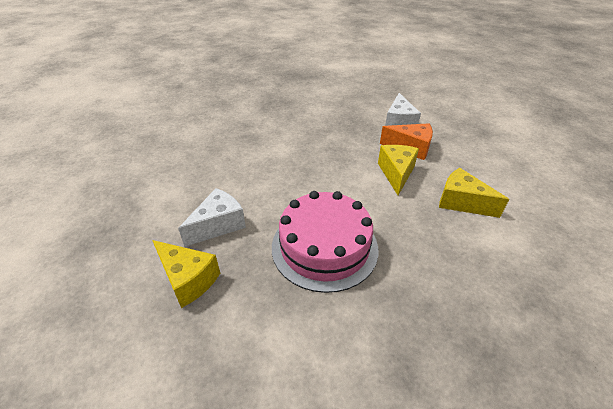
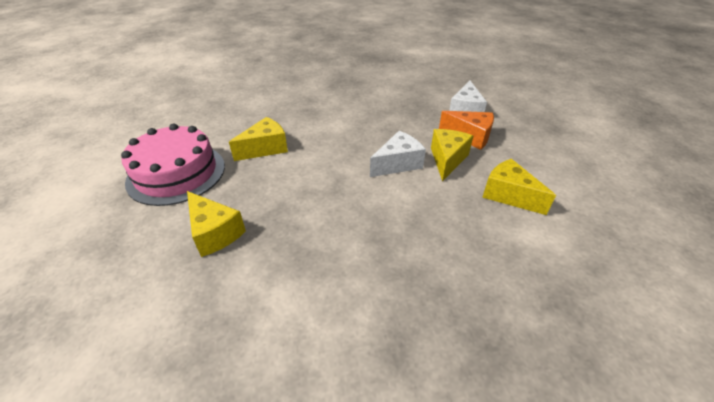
camera: 10 degrees right, 0 degrees up
(215, 181) = (265, 148): none -> yellow cheese
(218, 225) = (257, 188): white cheese -> white cheese (398, 164)
(324, 247) = (352, 220): pink cake -> pink cake (176, 173)

